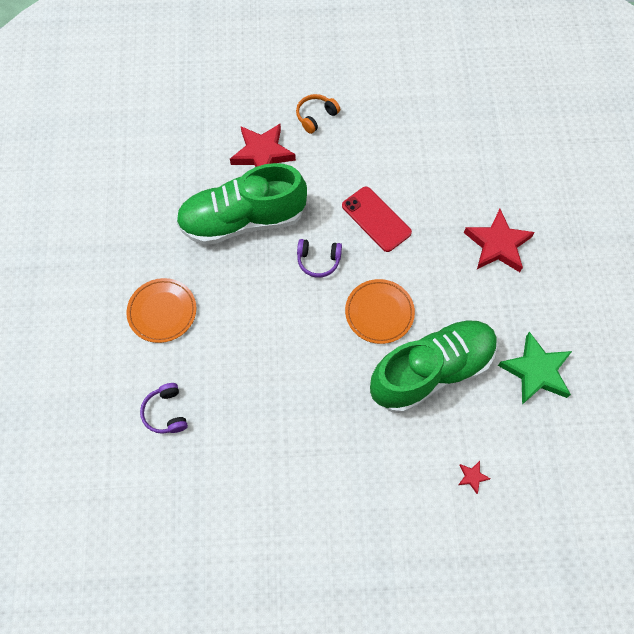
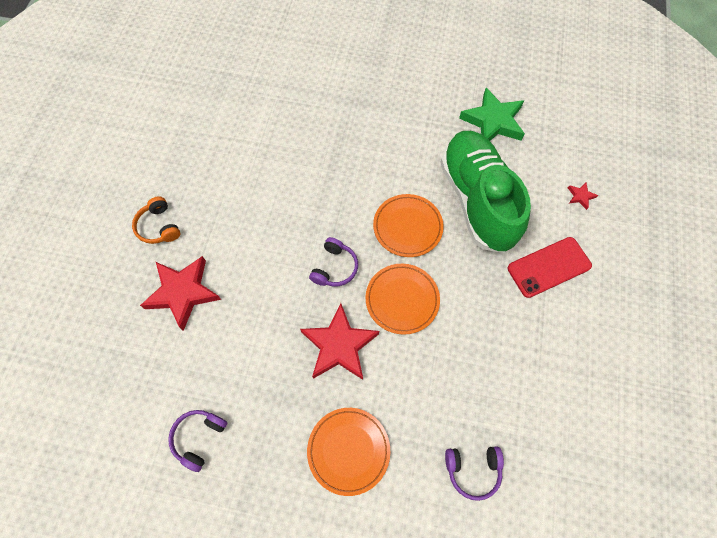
camera: 75 degrees left, 0 degrees up
(150, 203) = (199, 437): none -> purple headphones
(243, 220) = (261, 333): green shoe -> none
(303, 324) = (402, 299): none -> orange plate
(376, 219) = (305, 202): red phone -> red phone (549, 267)
(497, 245) = (365, 112): red star -> red star (339, 345)

